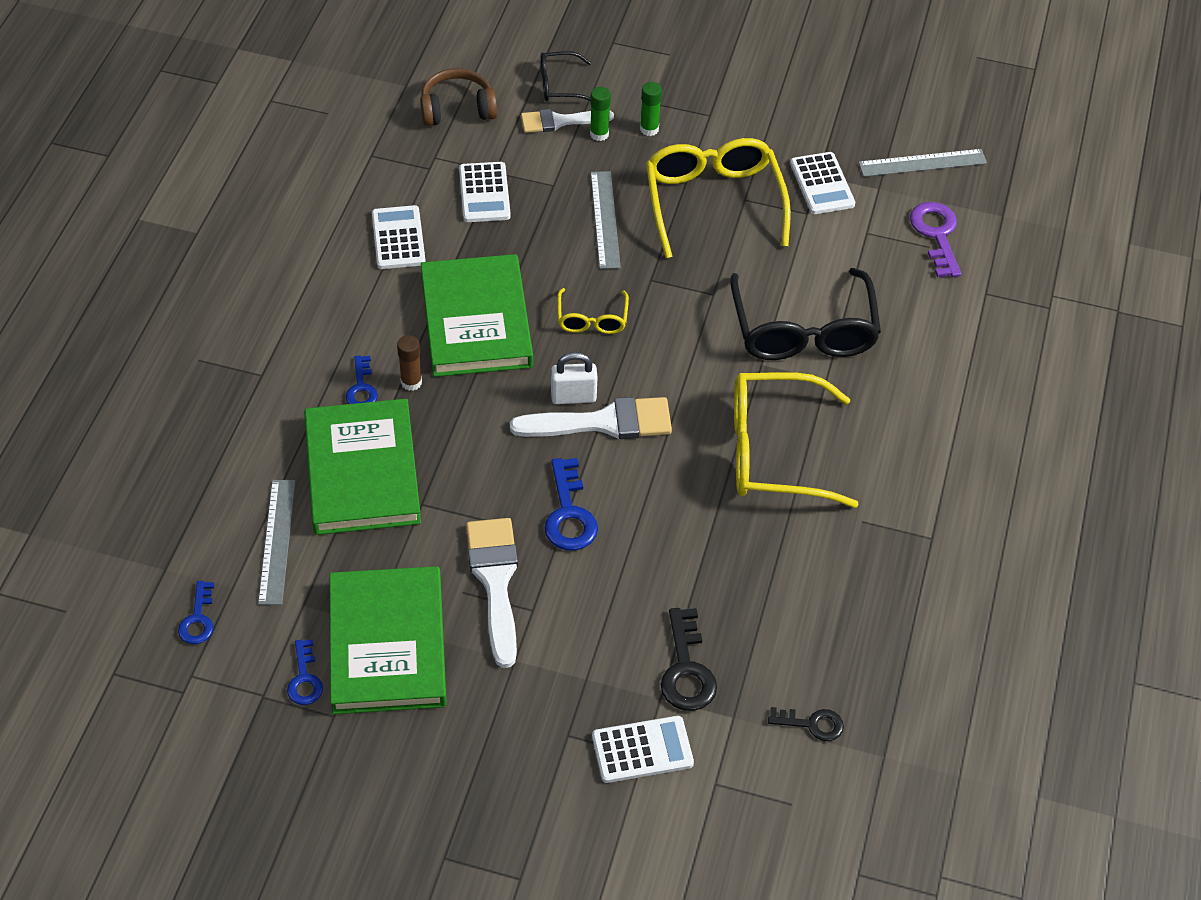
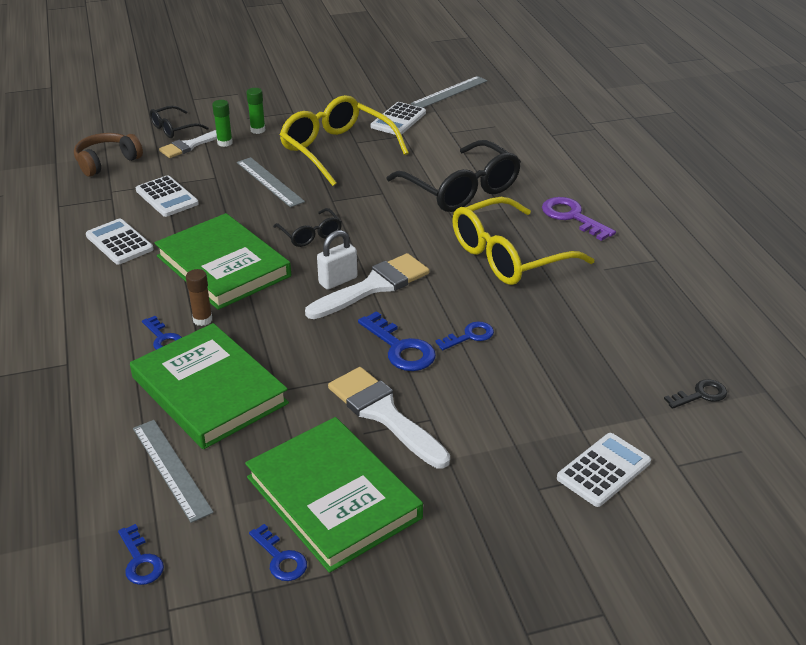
camera: 30 degrees left, 15 degrees down
(592, 319) = (310, 235): yellow glasses -> black glasses
(647, 534) = (469, 336): none -> blue key
(686, 669) = (581, 403): black key -> none
(822, 184) = (398, 120): white calculator -> white calculator turned 75 degrees clockwise
(936, 235) = (493, 119): purple key -> purple key (572, 217)

